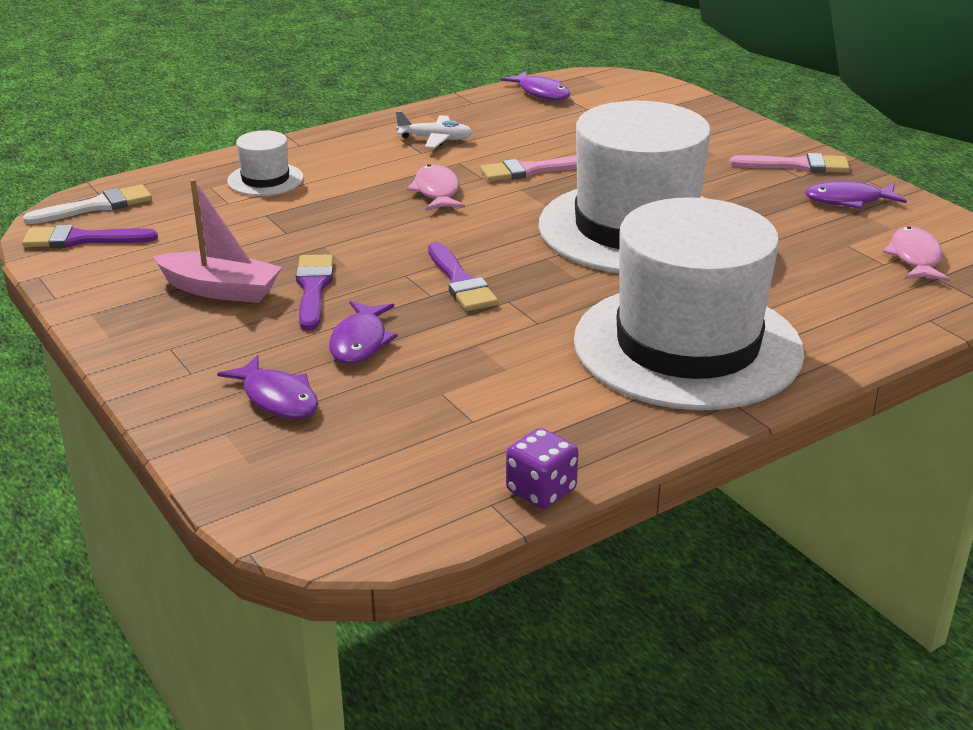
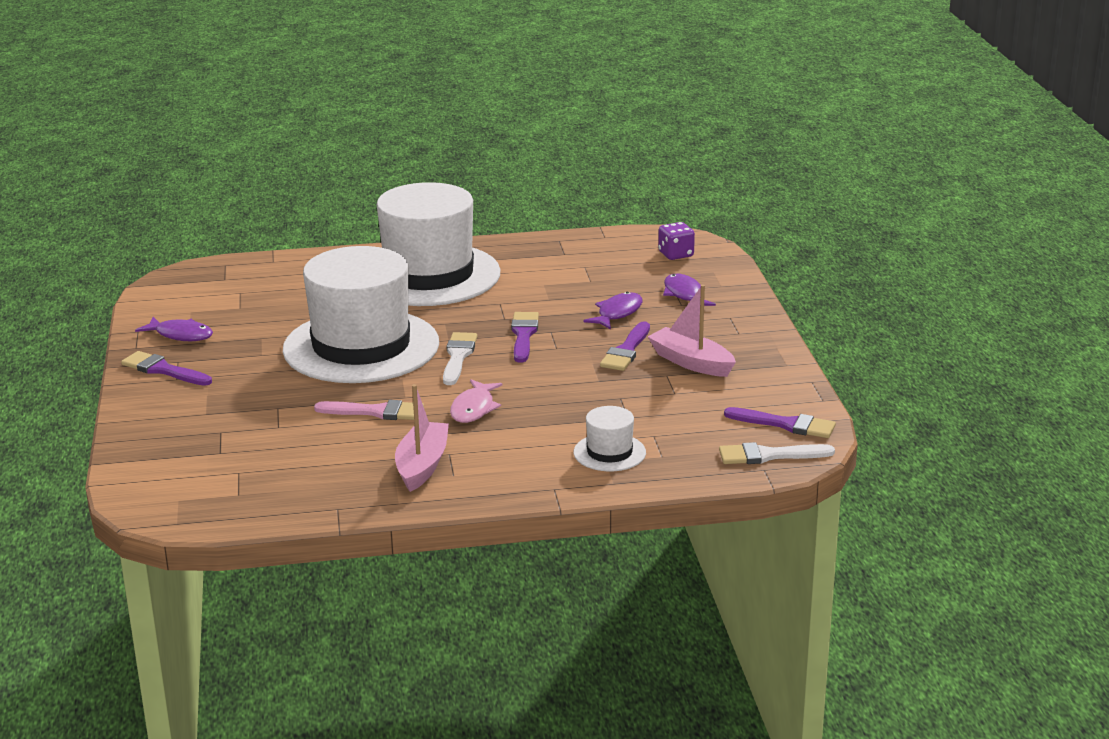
camera: 155 degrees left, 5 degrees down
(435, 139) = (422, 465): white plane -> pink boat
(511, 239) = (458, 357): none -> white brush
(541, 93) = (254, 505): purple fish -> none
(541, 491) = (577, 236): purple dice -> purple dice (676, 254)
(796, 165) = (164, 370): pink brush -> purple brush
(915, 258) = (214, 291): pink fish -> none

